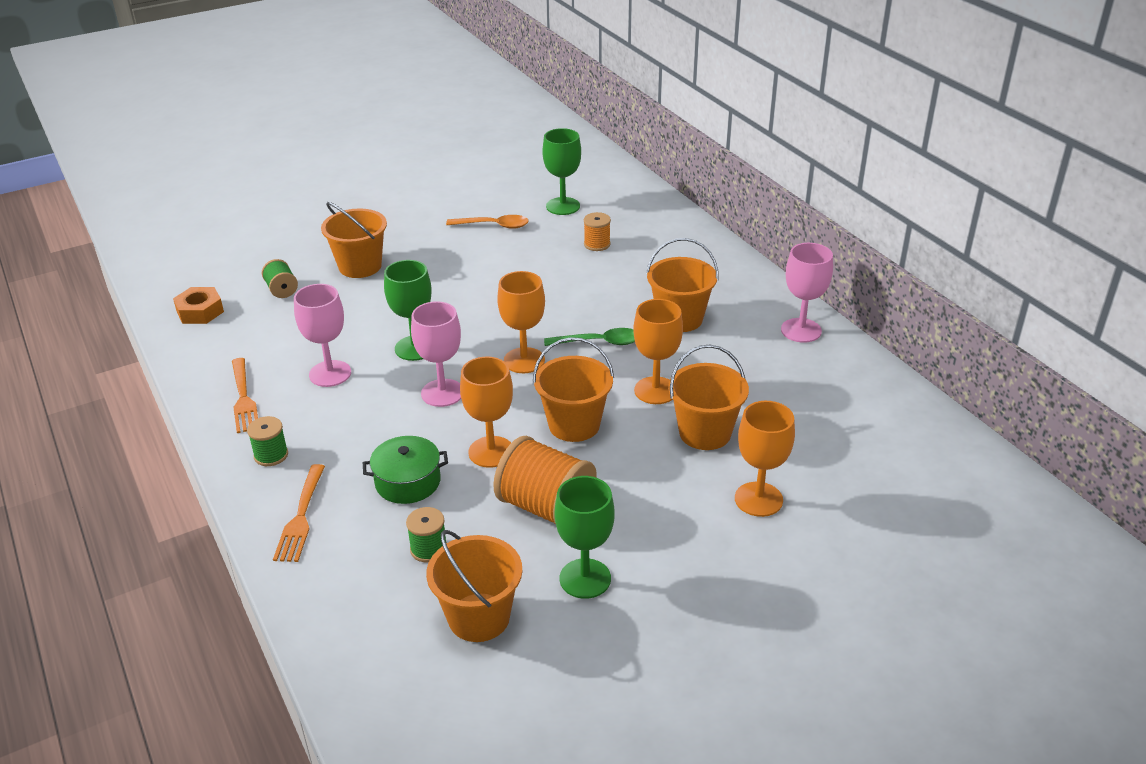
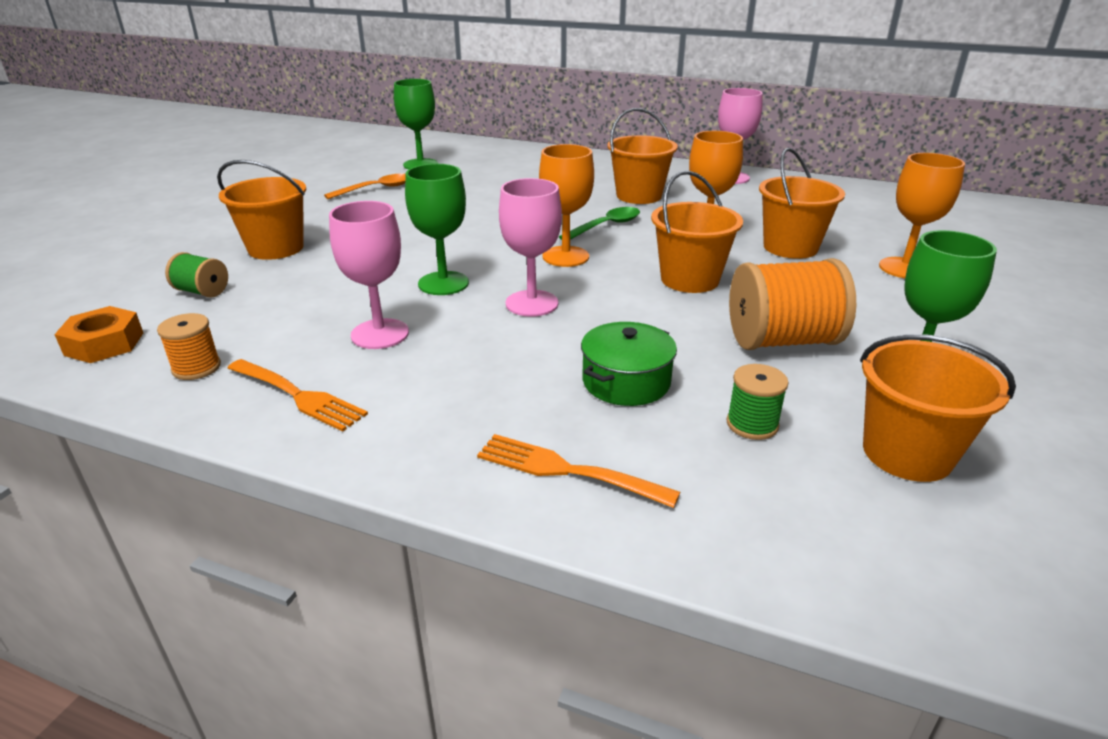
camera: 40 degrees left, 5 degrees down
(271, 455) = (426, 431): green spool -> none
(300, 517) = (567, 470): orange fork -> orange fork turned 150 degrees clockwise
(491, 452) = (659, 325): orange goblet -> none
(597, 244) = (491, 176): orange spool -> orange spool (196, 368)

